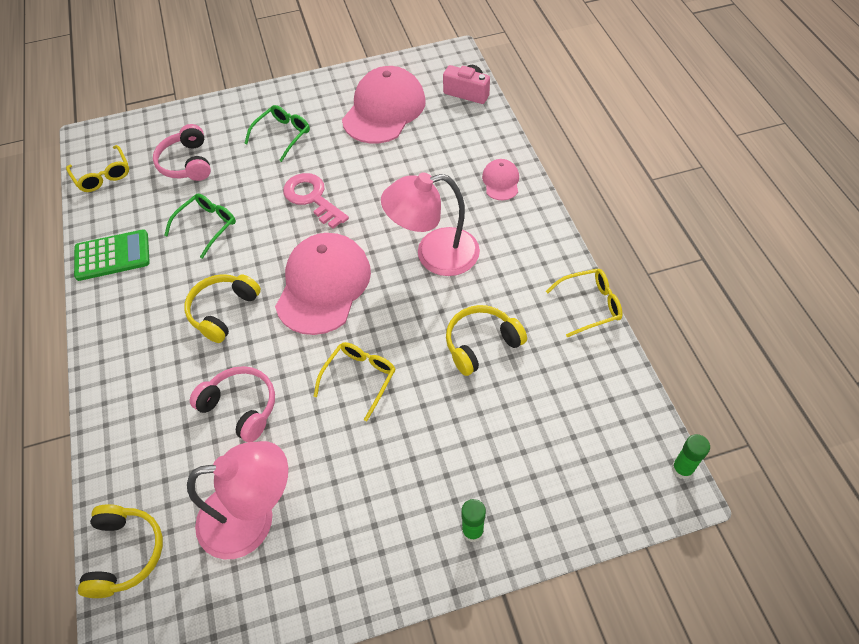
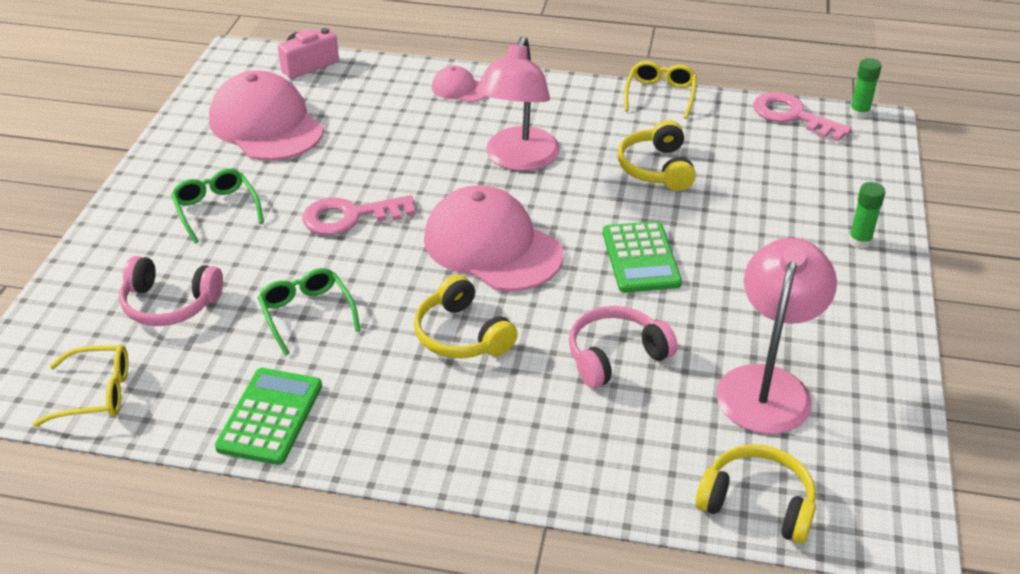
camera: 65 degrees left, 15 degrees down
(359, 379) = (641, 258): yellow glasses -> green calculator
(633, 415) = (793, 116): none -> pink key

